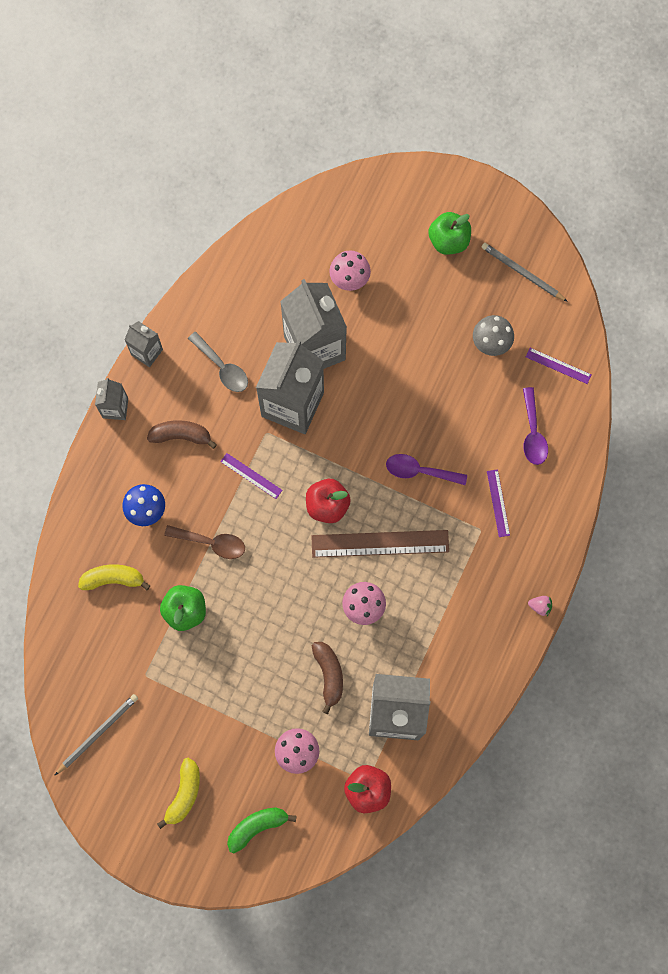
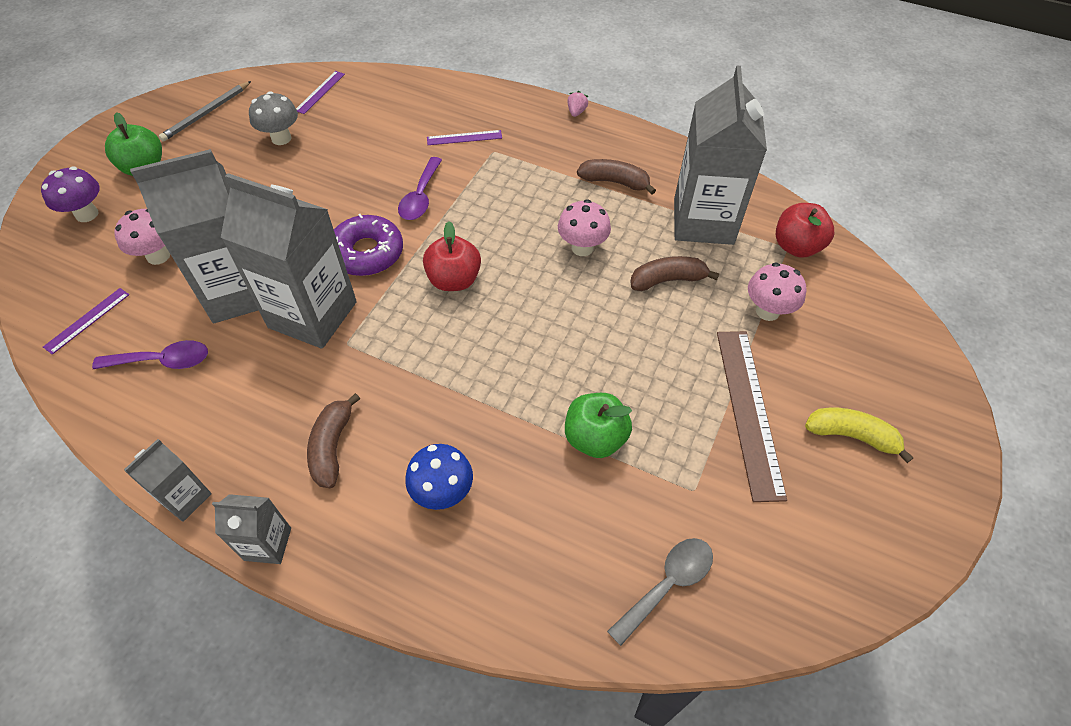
camera: 90 degrees left, 20 degrees down
(97, 733) = (792, 556): grey pencil -> none
(113, 579) = (550, 539): yellow banana -> none
(211, 543) = (497, 406): brown spoon -> none
(222, 367) = (239, 395): grey spoon -> grey spoon (667, 584)
(251, 476) = (405, 360): purple ruler -> purple ruler (87, 320)
(257, 826) = (870, 352): green banana -> none
(355, 435) = (367, 253): none -> purple donut
(380, 544) = (505, 232): brown ruler -> brown ruler (749, 411)
(393, 214) = (87, 214): none -> purple mushroom
(443, 638) = (615, 182): none -> brown banana
(533, 433) = (390, 111): purple spoon -> purple spoon (162, 361)

